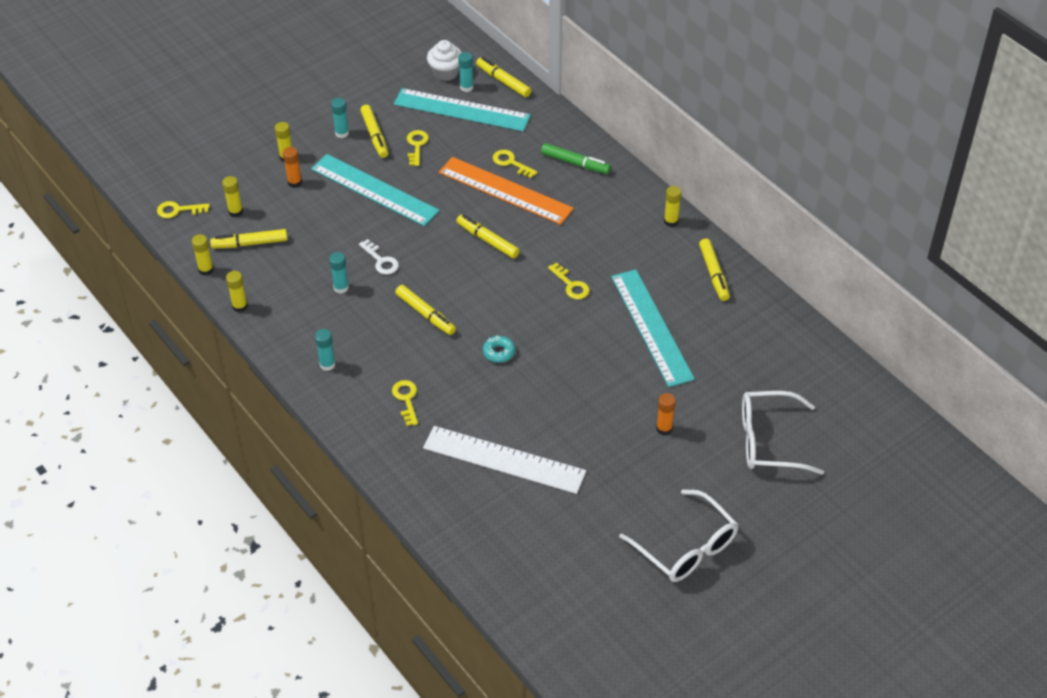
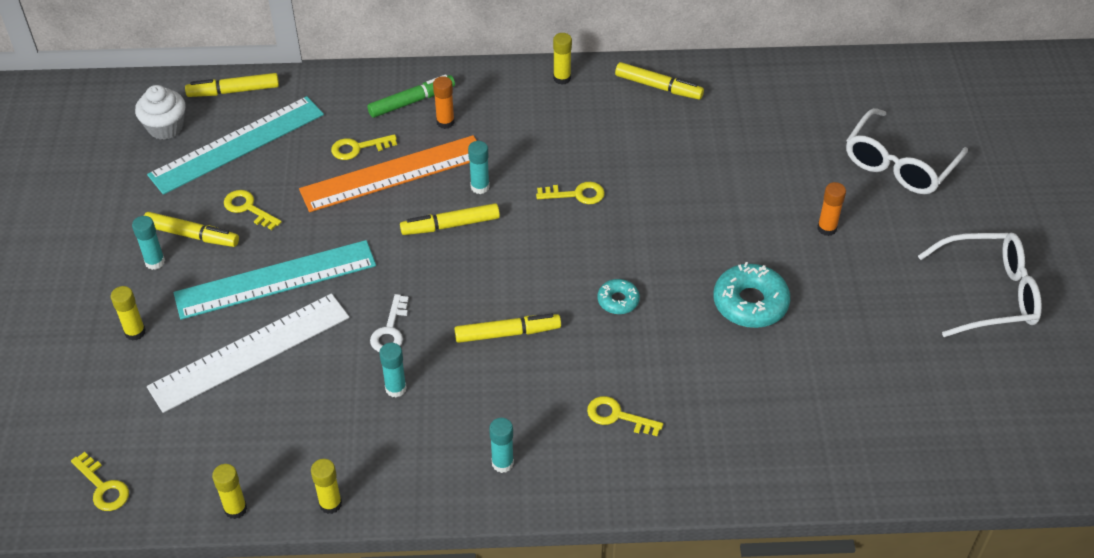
camera: 55 degrees left, 0 degrees up
(178, 210) = (103, 487): yellow key -> yellow key turned 75 degrees counterclockwise
(235, 212) = (170, 428): yellow glue stick -> none
(250, 243) = (238, 440): yellow marker -> none
(294, 182) = (185, 346): orange glue stick -> orange glue stick (445, 122)
(381, 261) = (390, 330): white key -> white key turned 105 degrees clockwise
(466, 87) = (208, 123): turquoise glue stick -> turquoise glue stick (480, 187)
(504, 460) = (771, 376): white ruler -> white ruler (250, 352)
(557, 419) = (750, 303): none -> turquoise donut
(651, 327) = (687, 166): turquoise ruler -> none

